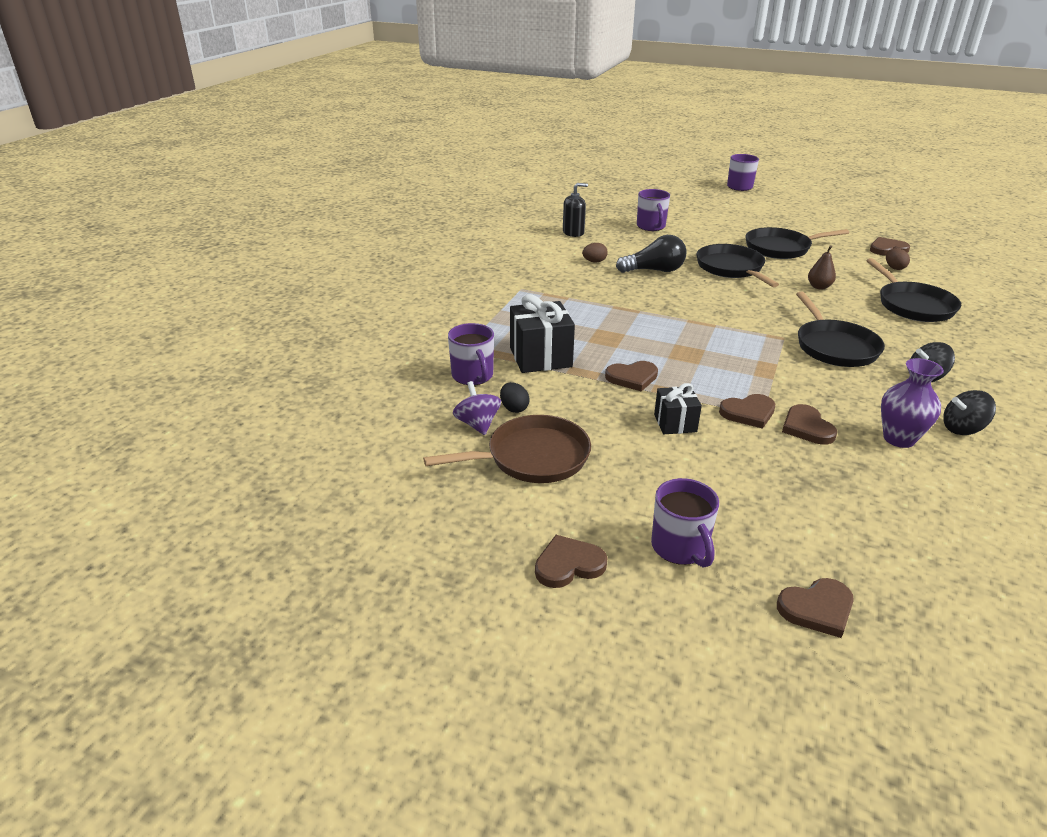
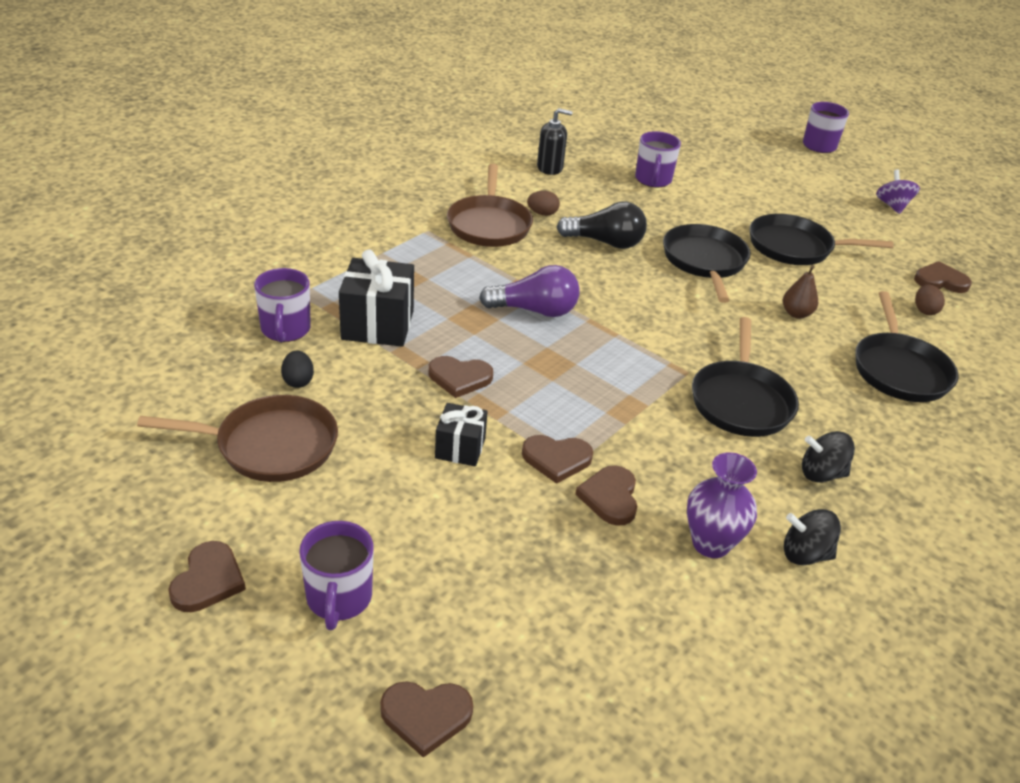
camera: 15 degrees right, 5 degrees up
(477, 424) = (245, 390): purple spinning top -> purple spinning top (892, 206)
(563, 276) = (489, 224): none -> brown pan
(568, 565) = (208, 580): brown heart -> brown heart turned 105 degrees clockwise
(645, 323) = (535, 310): none -> purple light bulb

